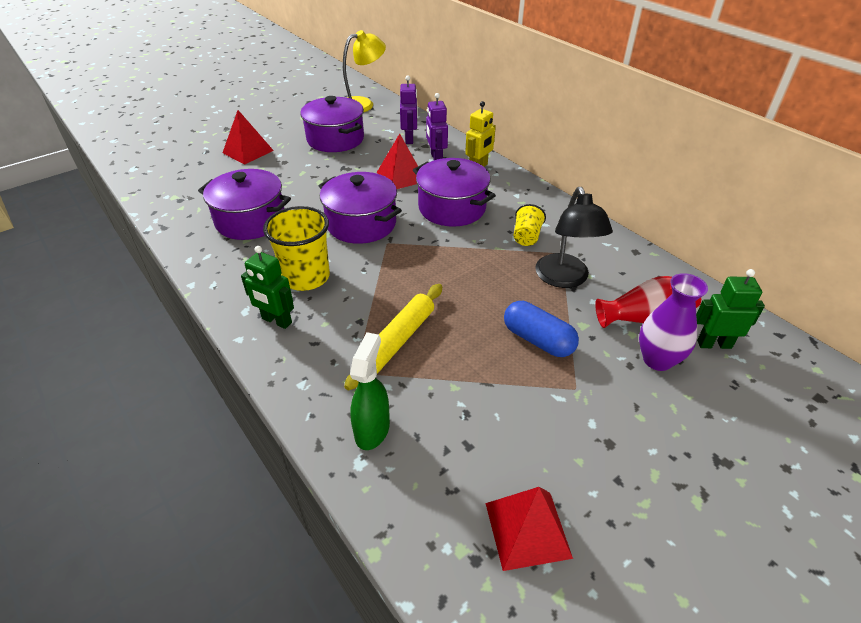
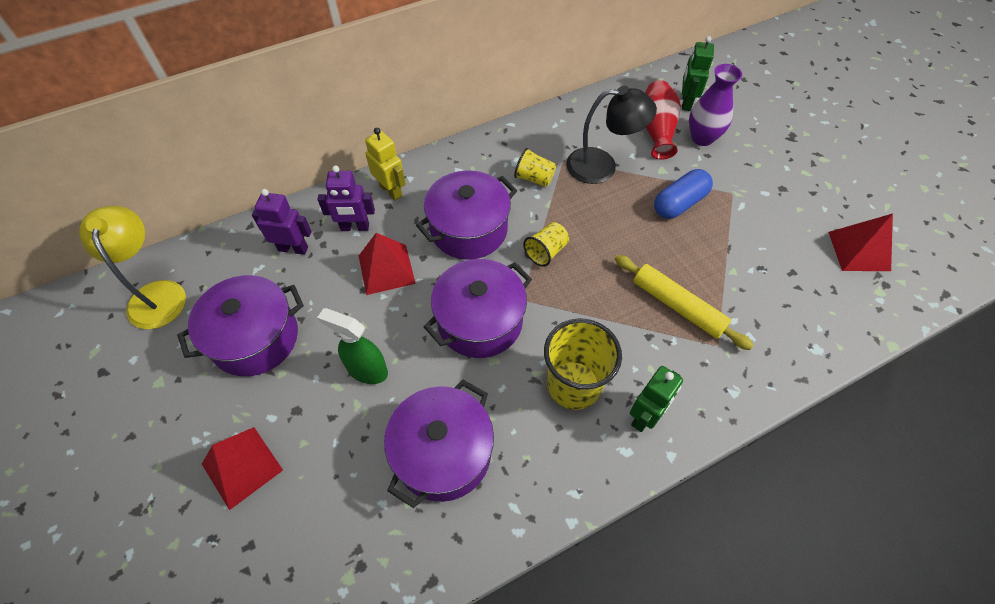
camera: 80 degrees left, 15 degrees up
(372, 429) = (783, 336): green spray bottle -> green spray bottle (367, 370)
(441, 251) = (546, 251): none -> yellow cup

